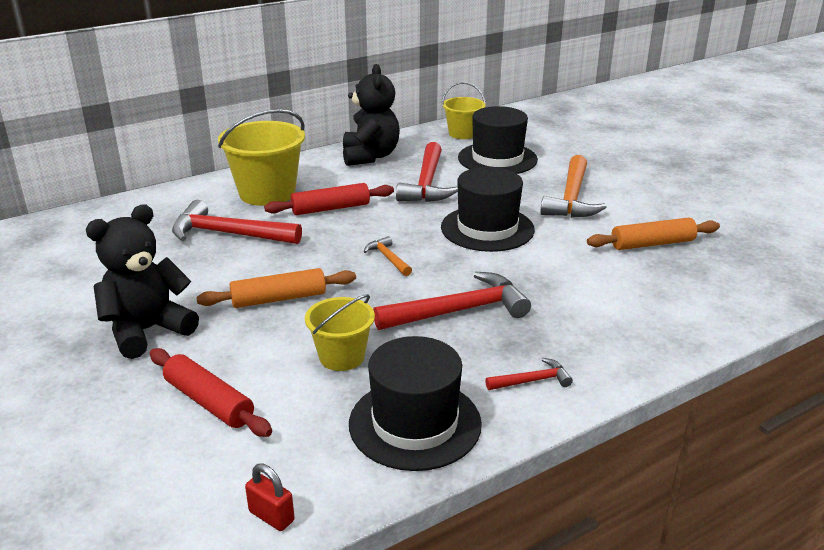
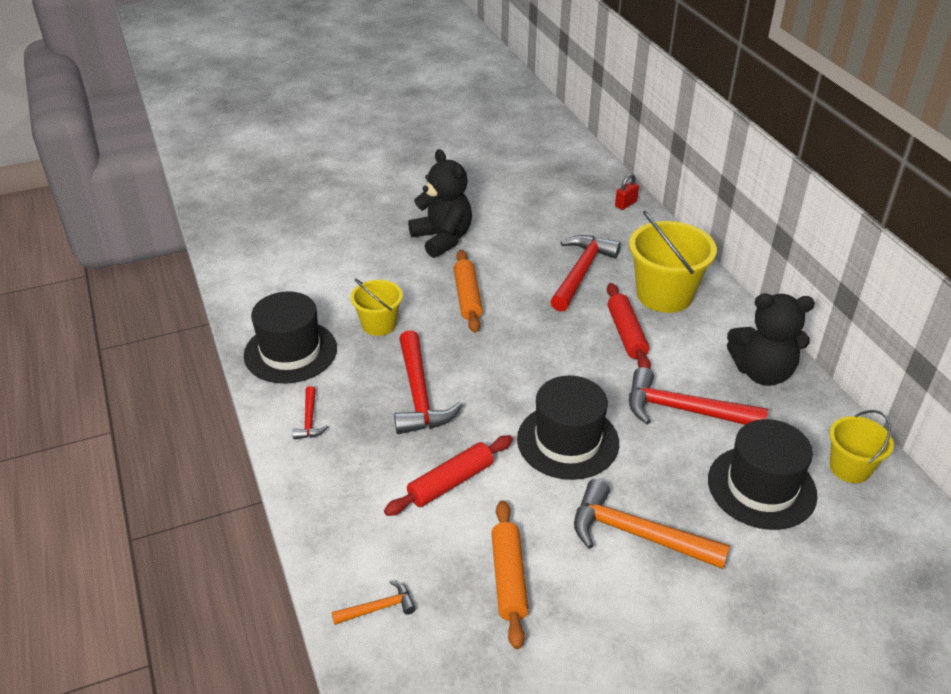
camera: 100 degrees right, 10 degrees up
(209, 402) = (352, 266): red rolling pin -> red rolling pin (450, 482)
(271, 516) = (241, 289): red padlock -> red padlock (626, 204)
(388, 258) = (519, 362): orange hammer -> orange hammer (378, 608)

